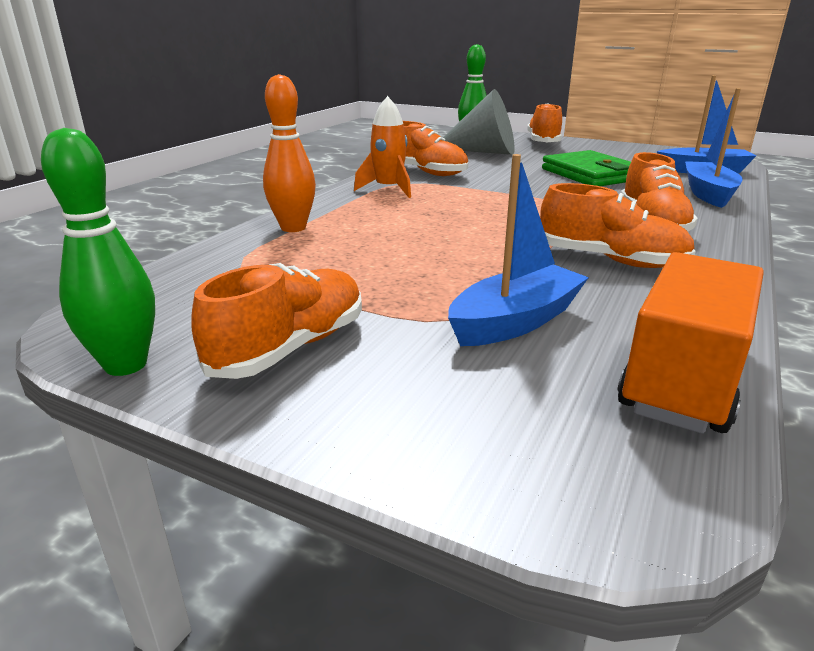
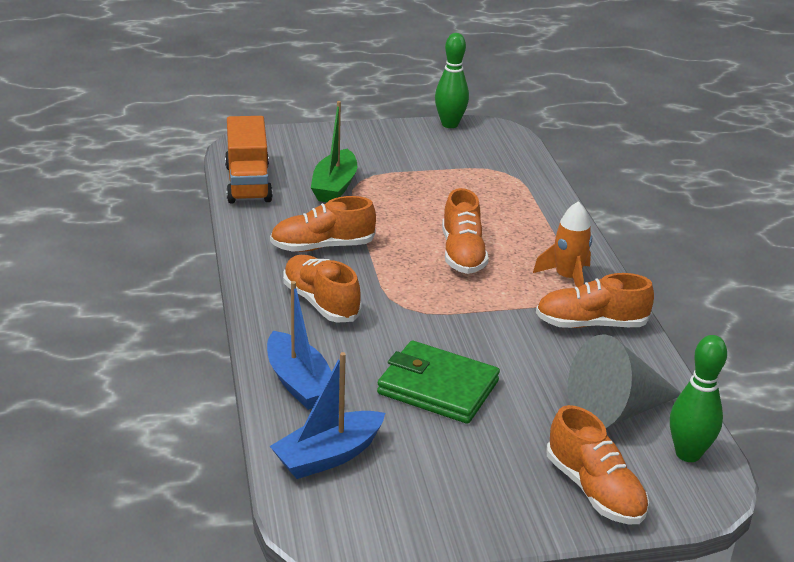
camera: 140 degrees right, 5 degrees up
(290, 348) = (406, 147): orange shoe -> orange shoe (462, 254)
(293, 228) = (541, 208): orange bowling pin -> none
(515, 321) = (334, 187): blue boat -> green boat

